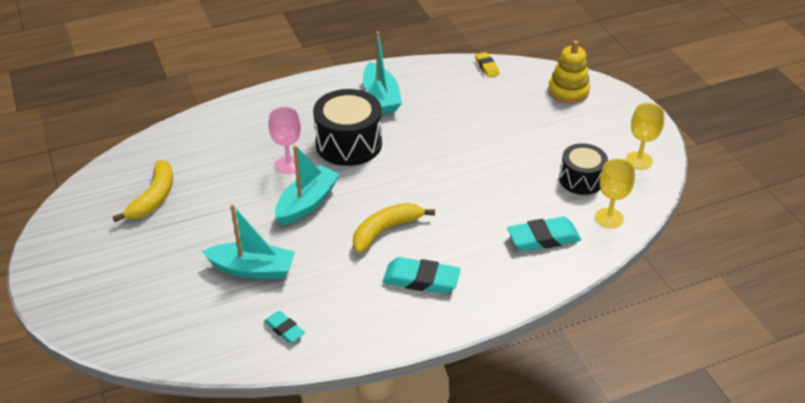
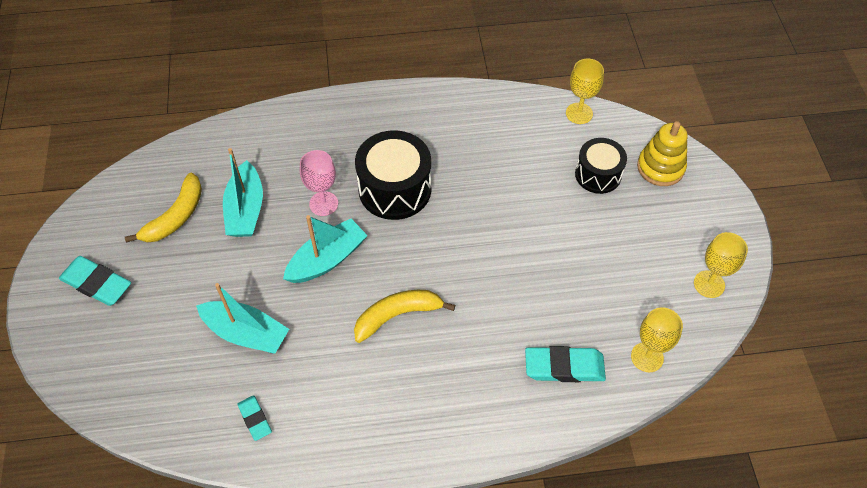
camera: 15 degrees right, 15 degrees up
(381, 97) = (449, 132): turquoise boat -> turquoise boat (246, 209)
(421, 280) = (414, 390): turquoise eraser -> turquoise eraser (97, 284)
(487, 67) = (579, 113): yellow eraser -> yellow goblet
(581, 179) = (633, 296): black drum -> black drum (598, 174)

